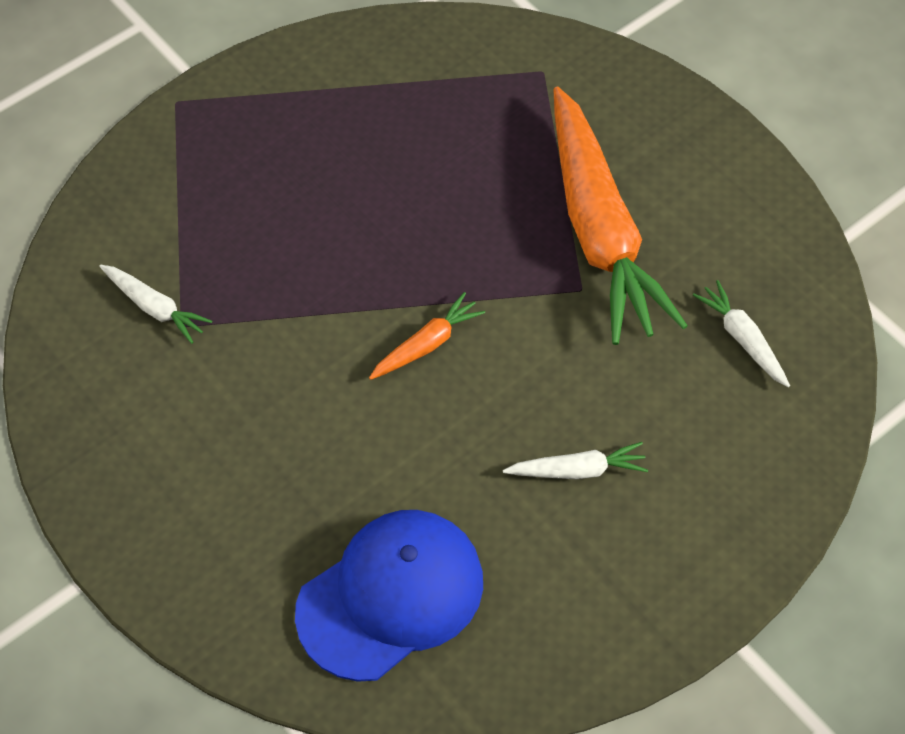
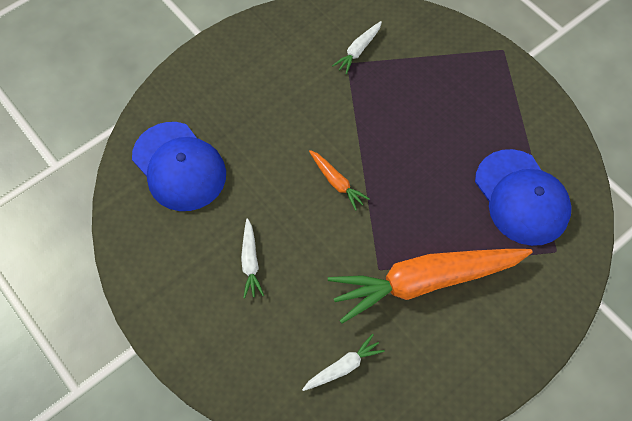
camera: 90 degrees right, 5 degrees up
(455, 103) = (521, 197): none -> blue cap

